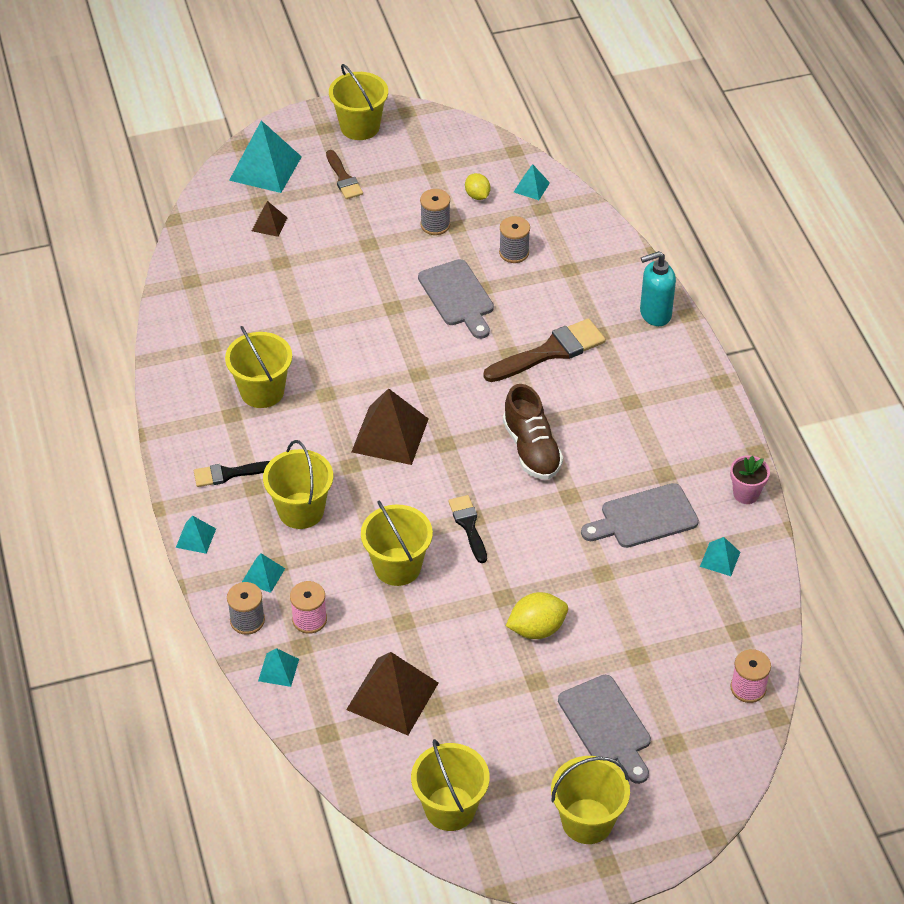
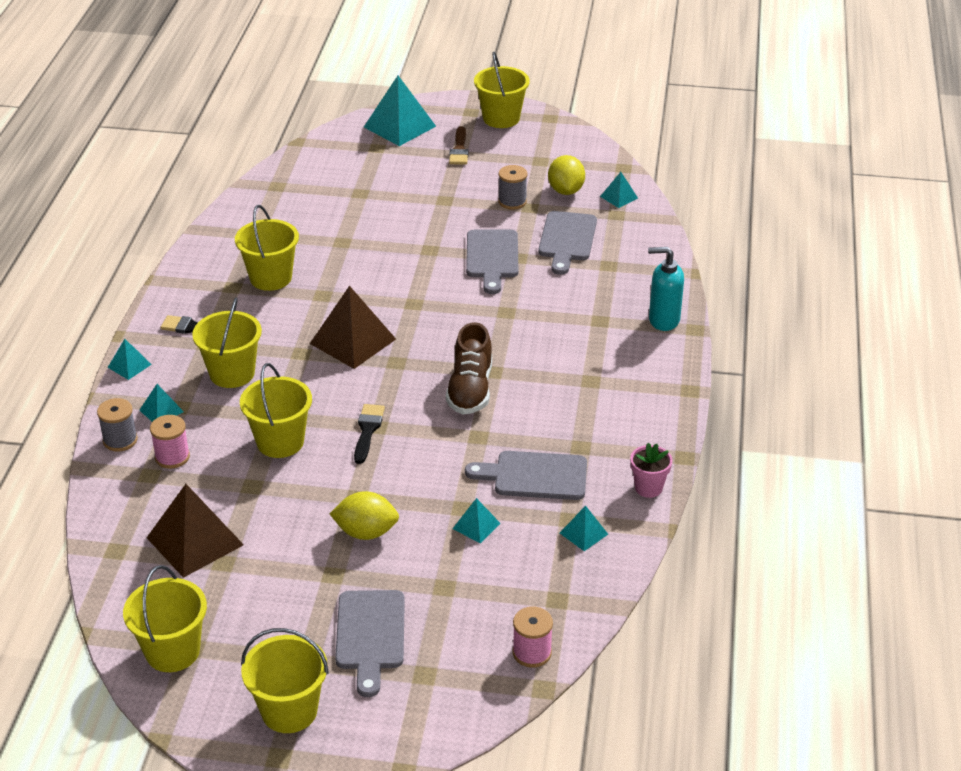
camera: 25 degrees right, 10 degrees down
(269, 224) = (372, 164): brown pyramid -> none
(278, 670) = (115, 486): turquoise pyramid -> turquoise pyramid (476, 526)
(477, 195) = (565, 190): yellow lemon -> yellow lemon, size x1.56
(514, 252) = (567, 239): grey spool -> grey cutting board
(550, 351) = (544, 321): brown brush -> none

